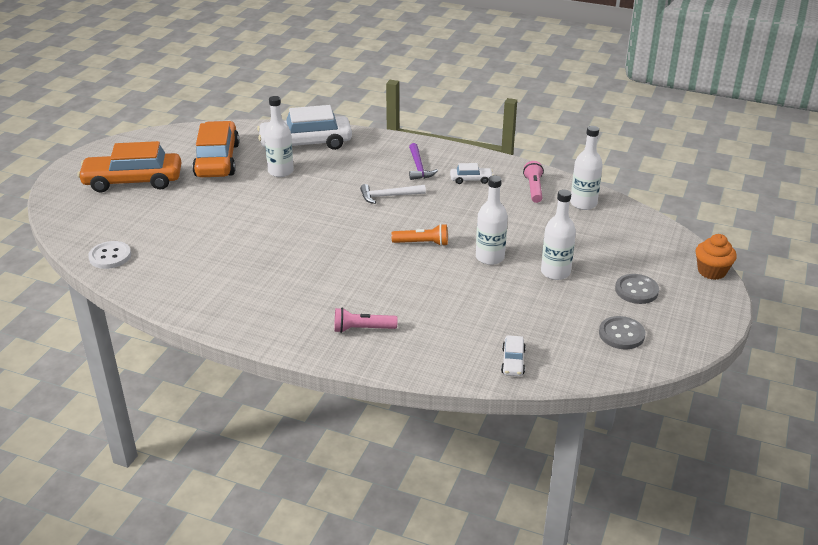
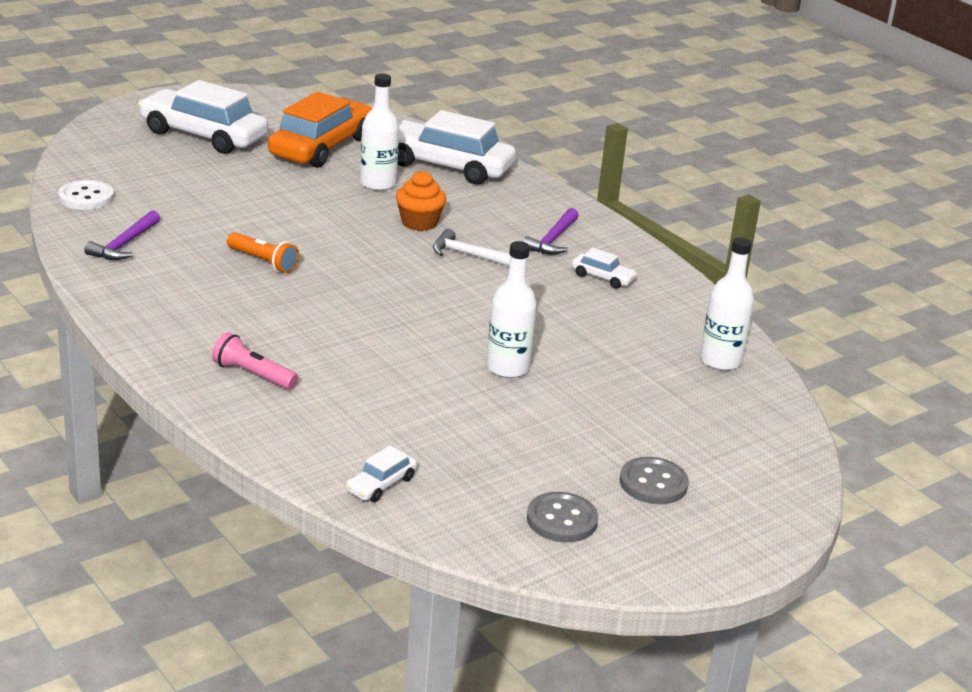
camera: 30 degrees right, 5 degrees down
(133, 181) = (203, 135): orange car -> white car
(177, 278) = (124, 244): none -> purple hammer
(422, 243) = (444, 320): orange flashlight -> orange flashlight (263, 262)
(534, 189) = (674, 318): pink flashlight -> none
(555, 272) = (570, 418): white bottle -> none
(711, 271) = (796, 509): orange cupcake -> orange cupcake (419, 223)

